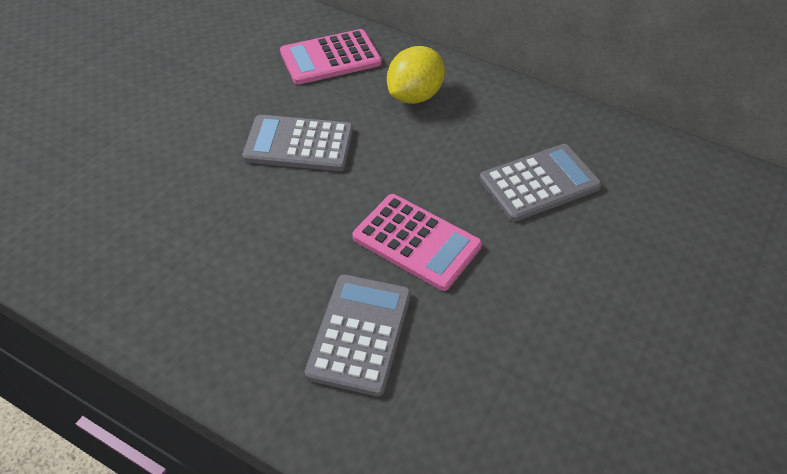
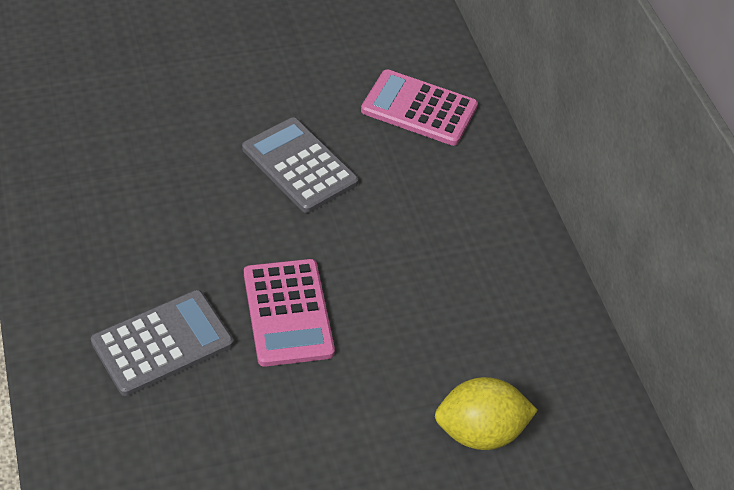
camera: 40 degrees right, 0 degrees up
(415, 96) = (447, 194): yellow lemon -> yellow lemon (479, 432)
(539, 183) = (451, 349): grey calculator -> none

